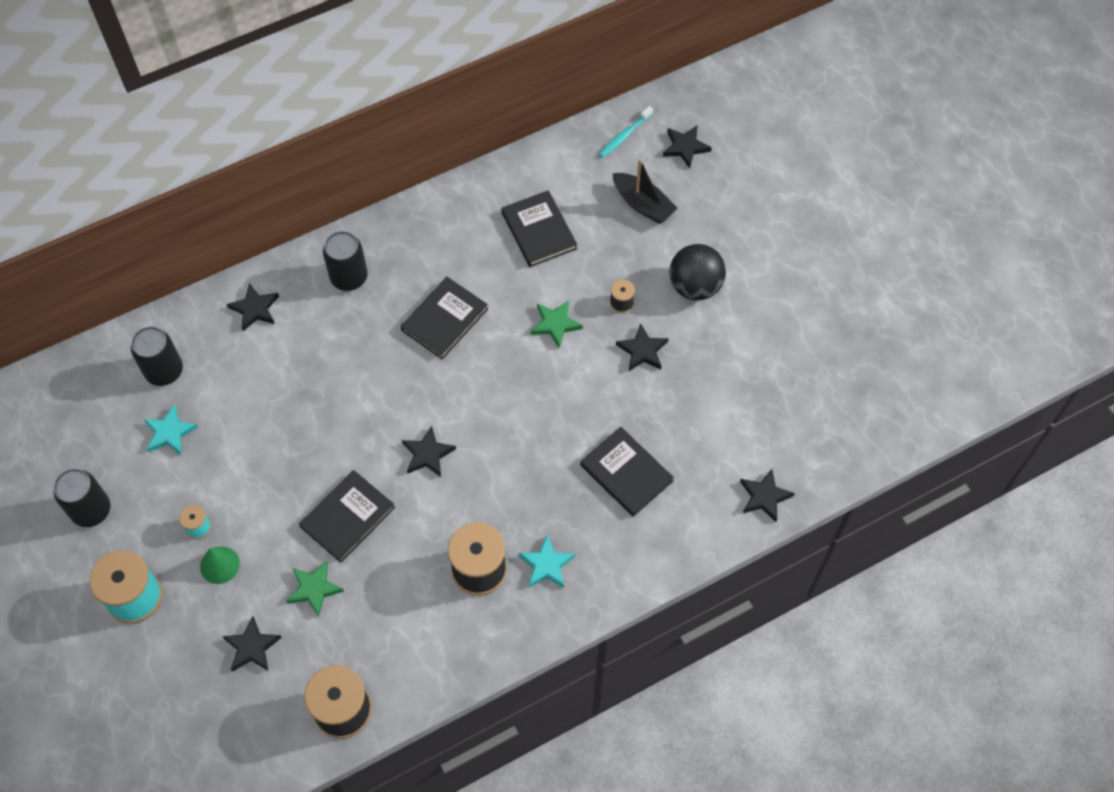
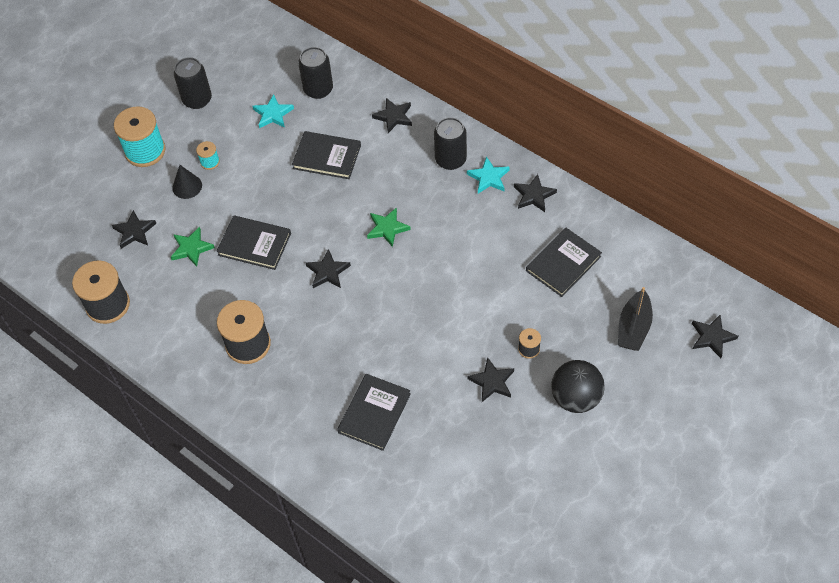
camera: 70 degrees right, 5 degrees down
(219, 565) = (187, 186): green cone -> black cone
(444, 319) = (447, 234): black book -> black book (327, 157)
(546, 565) = (271, 388): turquoise star -> turquoise star (488, 178)
(555, 324) = (483, 310): green star -> green star (387, 228)
(624, 136) = (694, 287): turquoise toothbrush -> none
(764, 497) = (401, 527): black star -> black star (534, 195)

